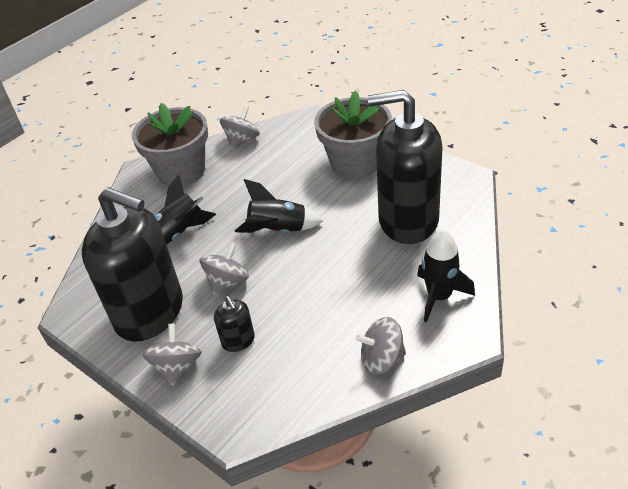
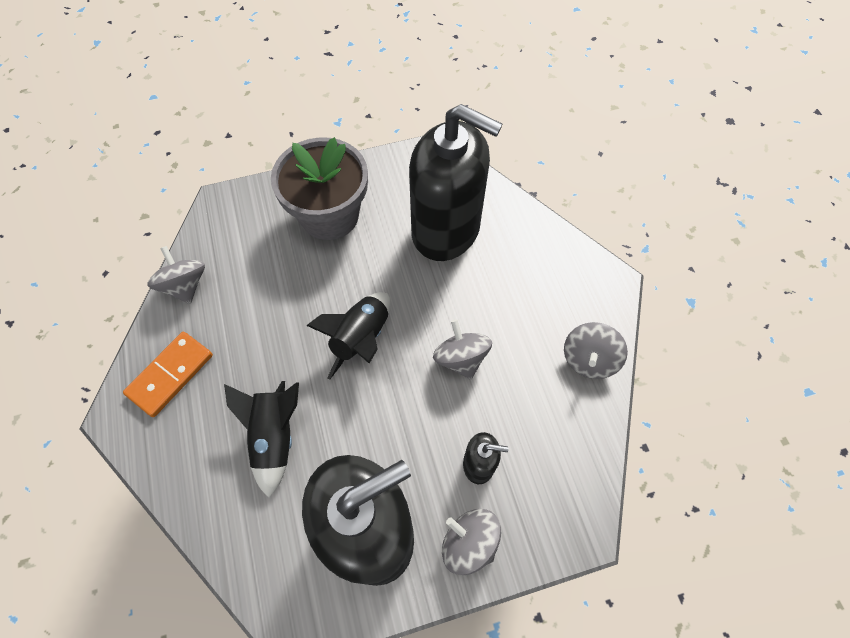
camera: 60 degrees left, 20 degrees up
(181, 171) = (170, 375): grey flower pot -> orange domino
(227, 282) = (392, 428): grey spinning top -> grey spinning top (461, 358)
(408, 220) = (446, 230): black soap dispenser -> black soap dispenser turned 105 degrees counterclockwise
(439, 296) = (553, 271): black rocket -> none

